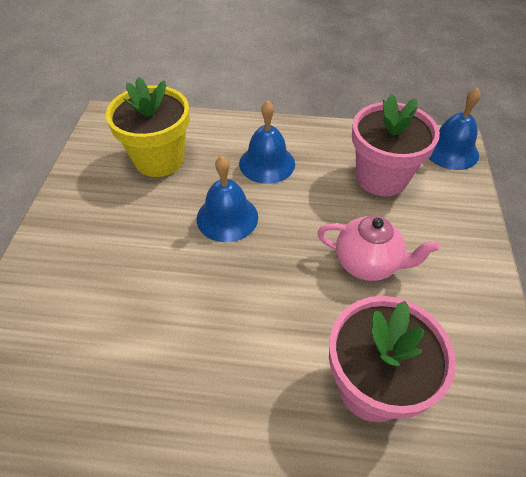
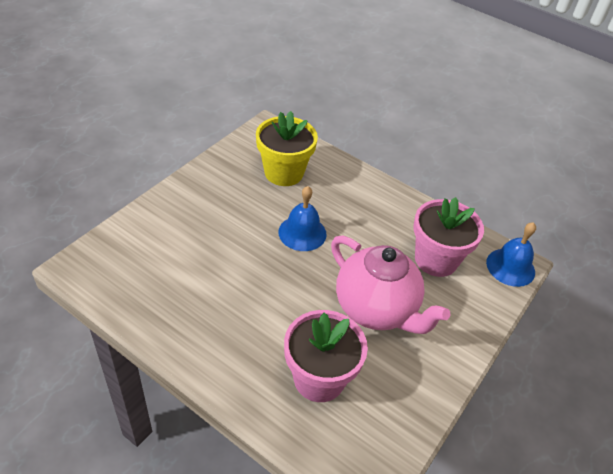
camera: 25 degrees right, 5 degrees down
(267, 163) = (357, 210): blue bell -> none
(367, 263) = (376, 309): pink teapot -> pink teapot, size x1.64

